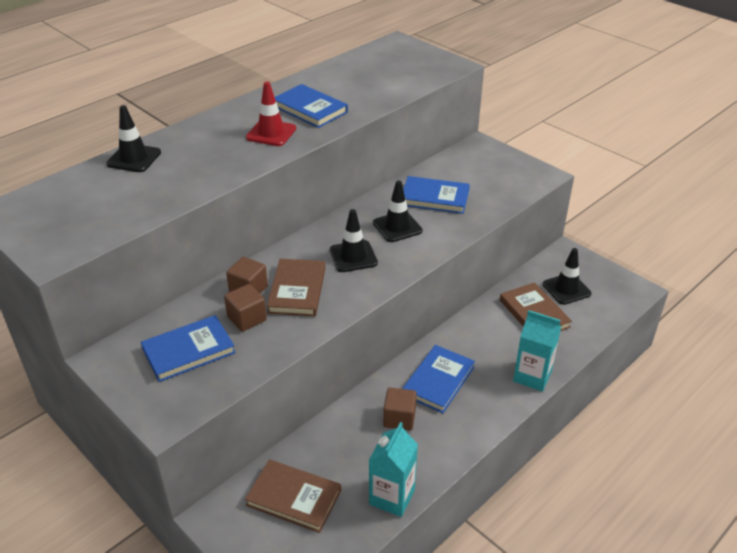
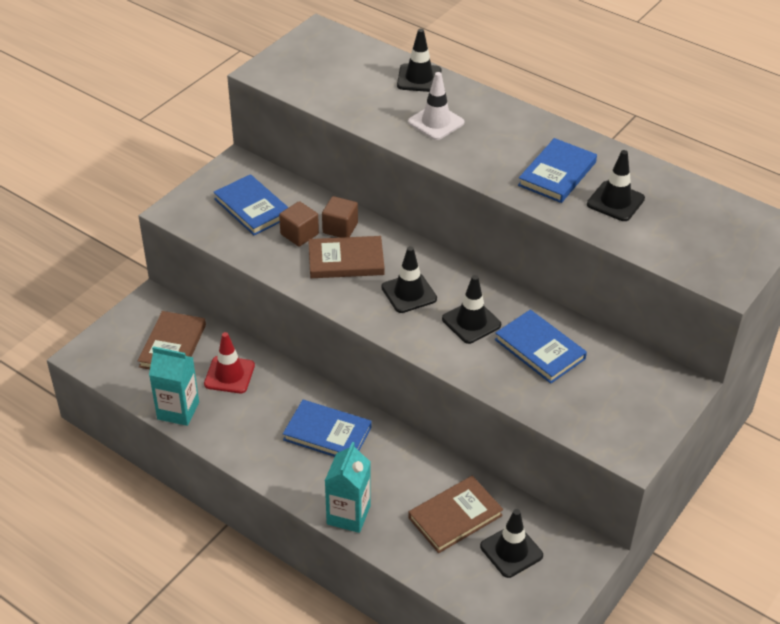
camera: 80 degrees right, 5 degrees up
(209, 157) = (436, 122): none -> white traffic cone
(271, 133) = (494, 154): red traffic cone -> red traffic cone (229, 375)
(353, 91) = (615, 201): none -> black traffic cone
(399, 418) = (272, 407): brown cube -> none
(434, 198) = (539, 349): blue book -> blue book turned 45 degrees counterclockwise

